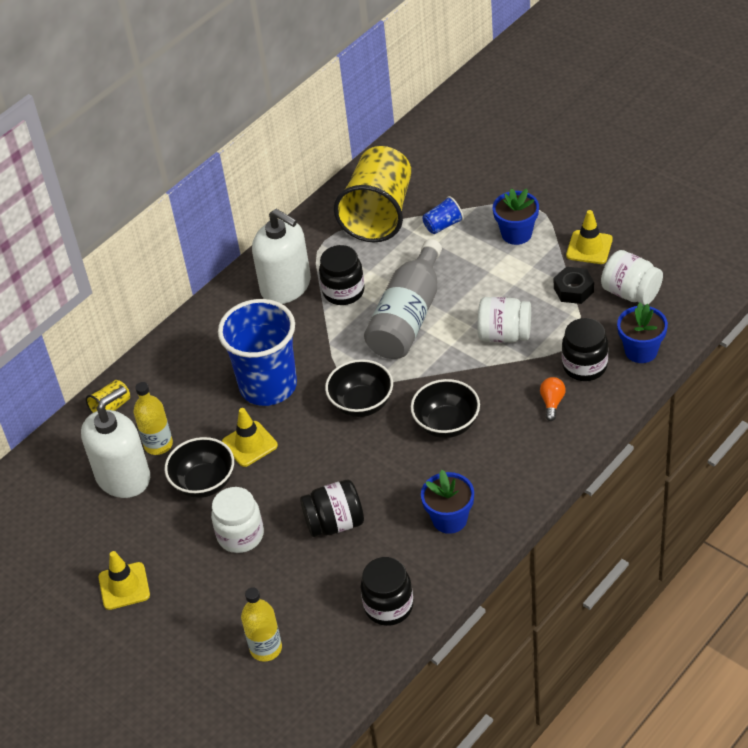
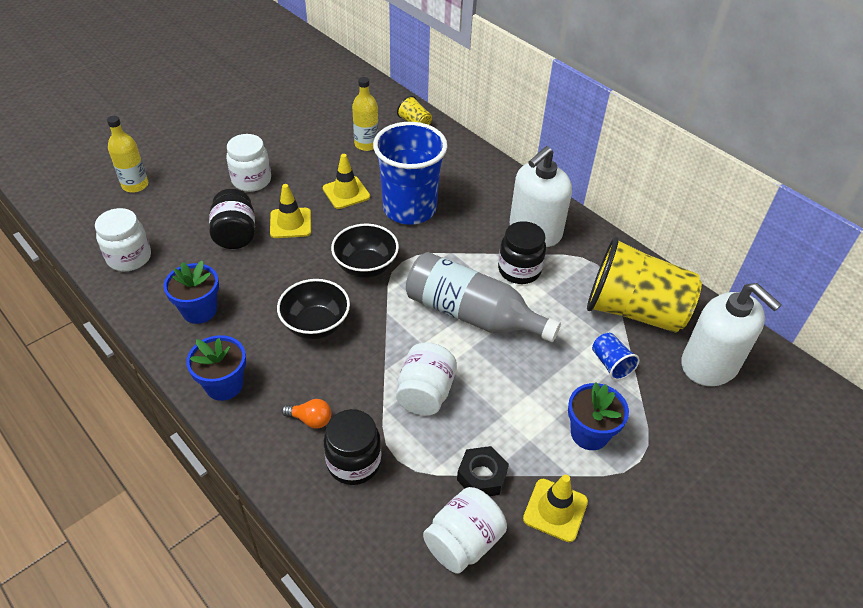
camera: 90 degrees right, 0 degrees up
(123, 477) = (340, 126): white soap dispenser -> white soap dispenser (709, 364)
(124, 586) = (236, 121): yellow traffic cone -> yellow traffic cone (290, 223)
(204, 483) = (315, 165): black bowl -> none
(388, 606) = (129, 258): black jar -> white jar
(641, 351) = (360, 530): blue flower pot -> blue flower pot (224, 385)

